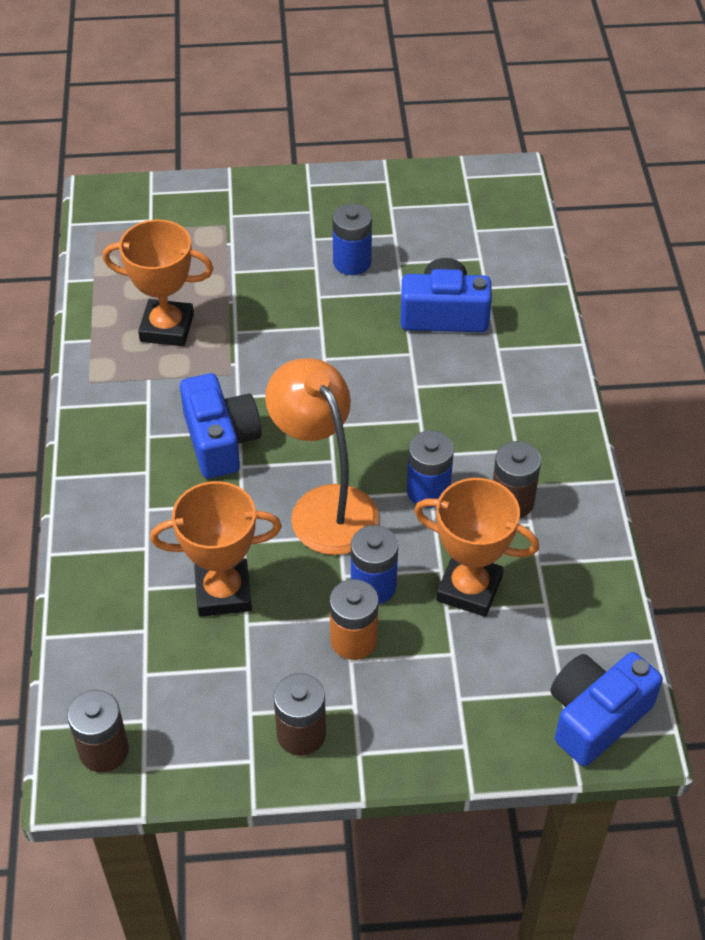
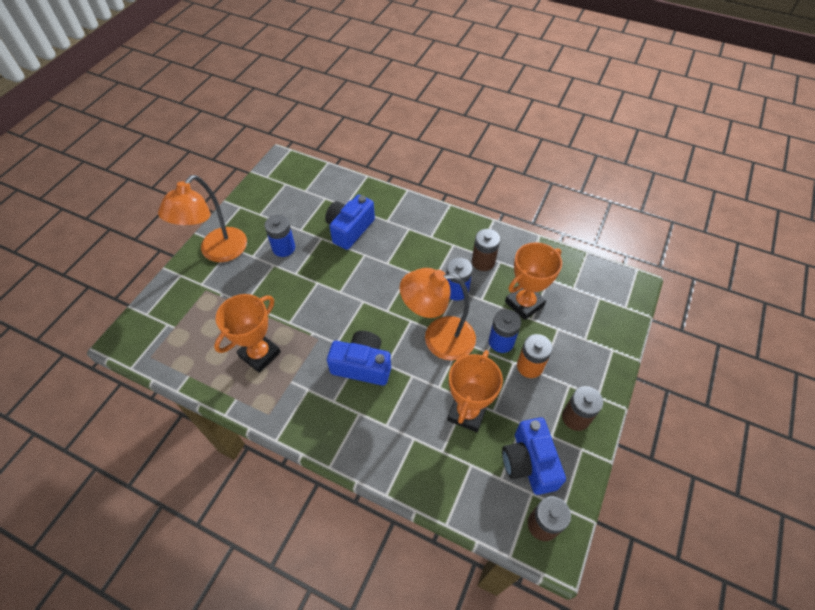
camera: 60 degrees left, 5 degrees up
(293, 202) = (218, 252): none -> orange lamp
(596, 716) = (618, 292): blue camera -> blue camera (529, 462)

